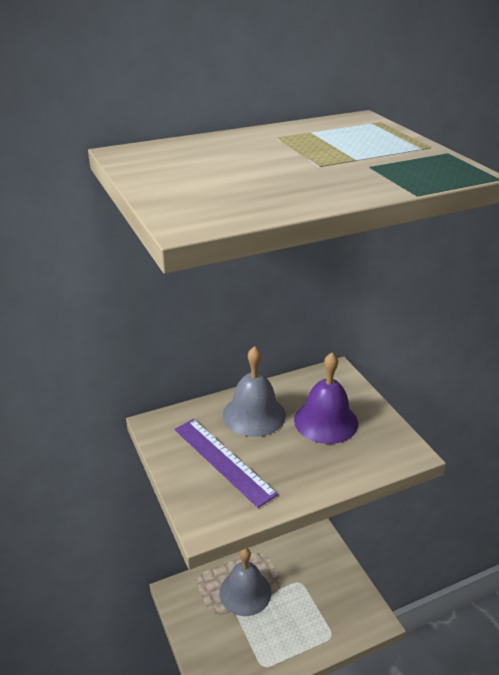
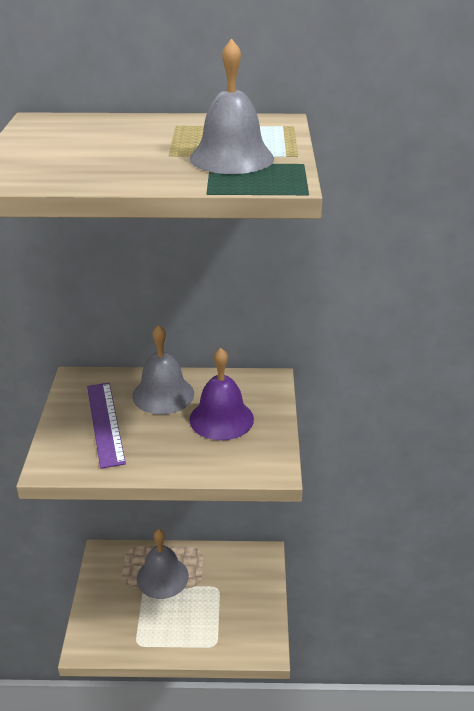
camera: 25 degrees right, 0 degrees up
(381, 158) = (231, 158): none -> grey bell

